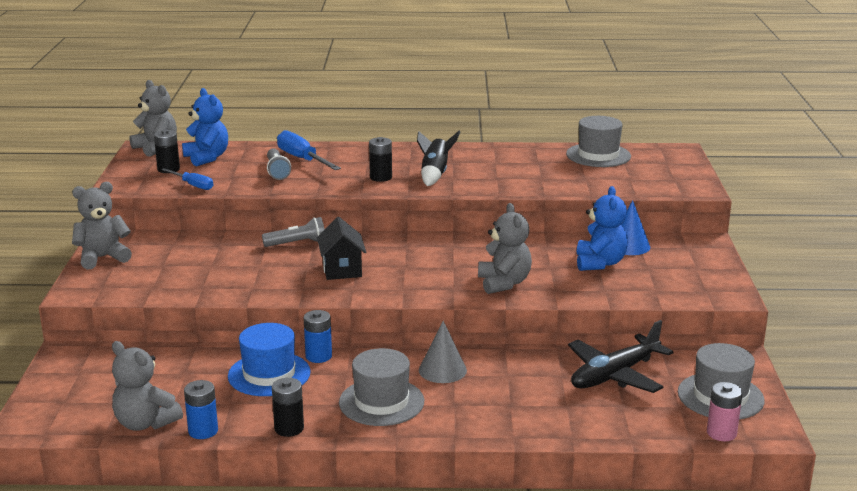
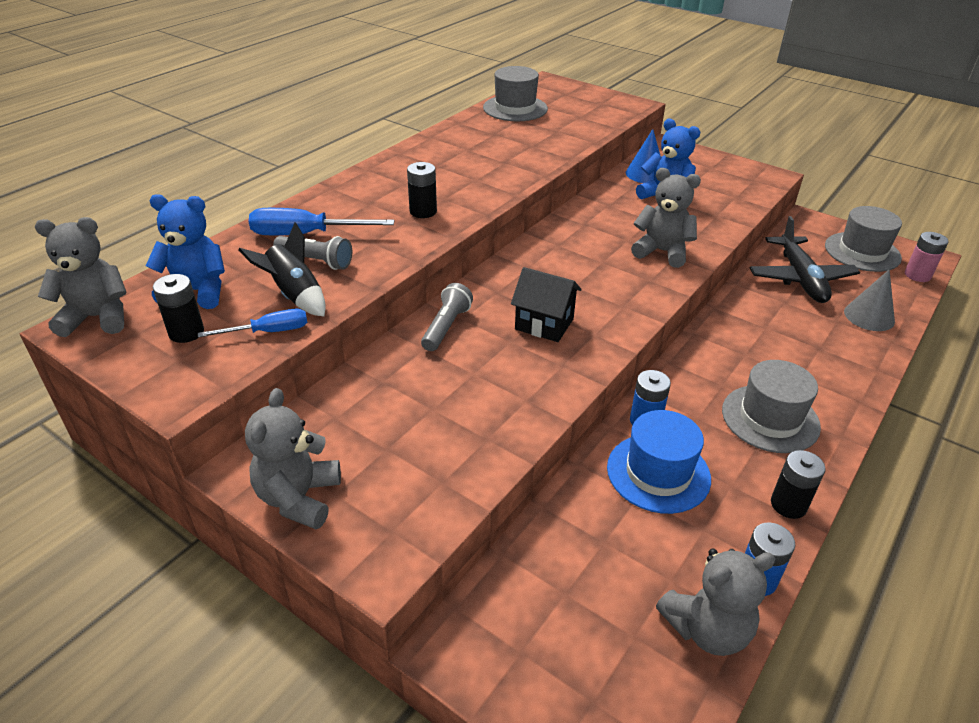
camera: 55 degrees left, 15 degrees up
(435, 174) = (456, 184): black rocket -> black rocket (294, 295)
(442, 370) = (731, 357): grey cone -> grey cone (869, 316)

